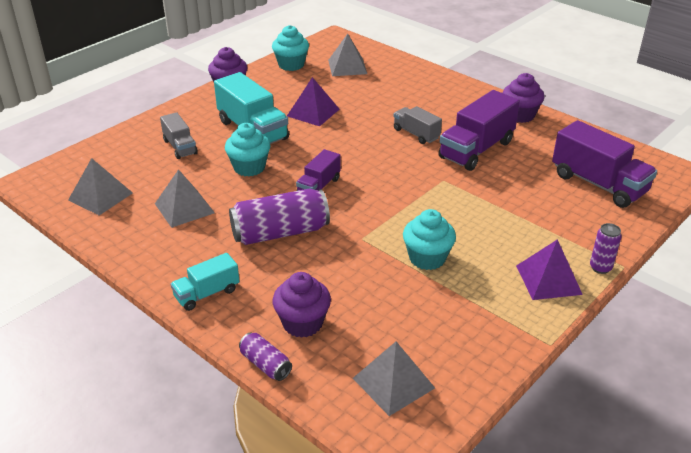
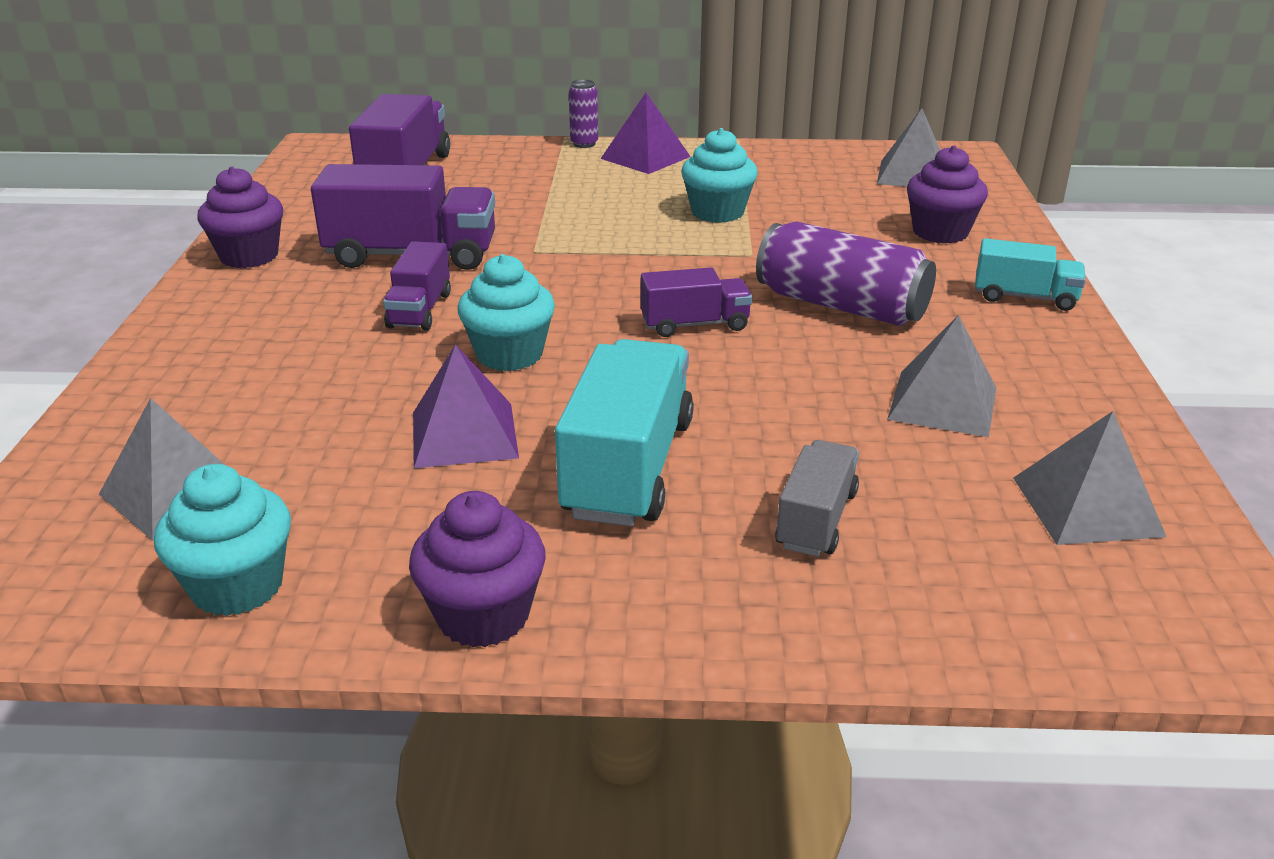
camera: 130 degrees left, 5 degrees down
(249, 167) = (747, 405): turquoise cupcake -> turquoise cupcake (509, 354)
(265, 364) = (1022, 227): purple can -> none
(416, 134) = (420, 310): grey truck -> purple truck

